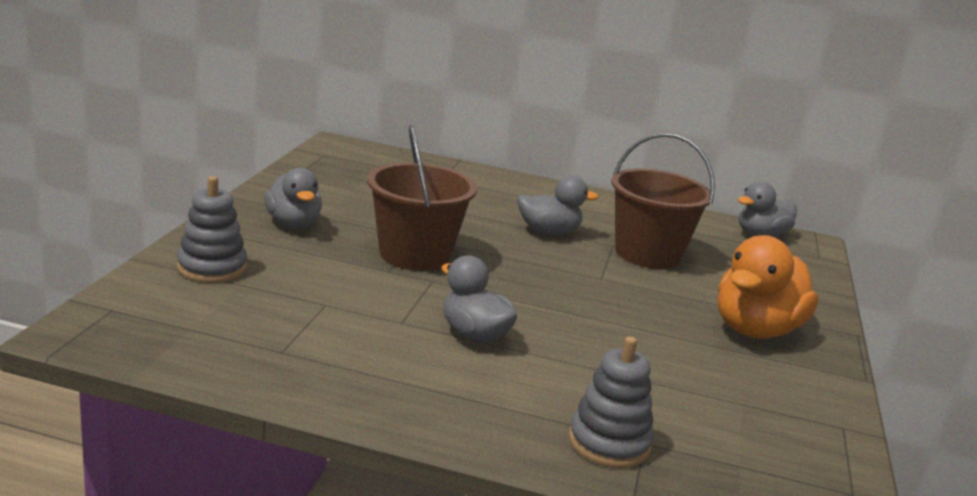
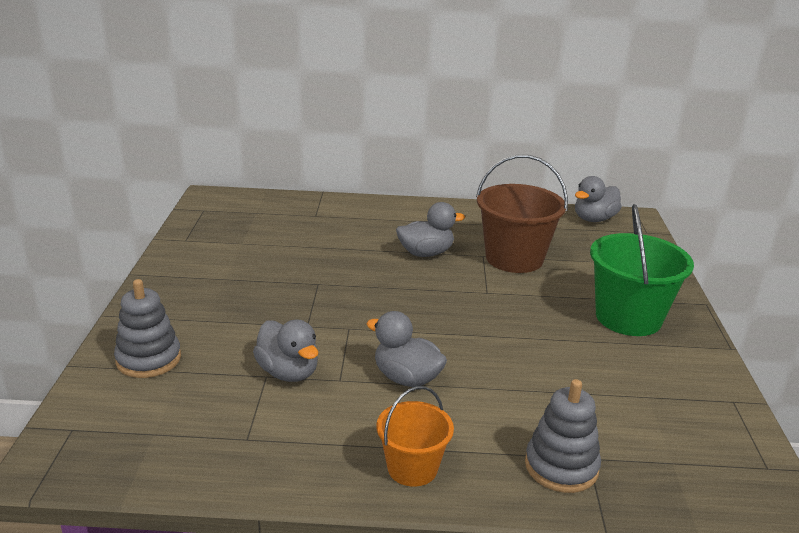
camera: 10 degrees left, 5 degrees up
(293, 223) = (204, 292): grey duck -> grey duck (288, 372)
(415, 254) = (323, 303): brown bucket -> none
(443, 410) = (412, 468): none -> orange bucket
(755, 330) = (628, 318): orange duck -> green bucket

